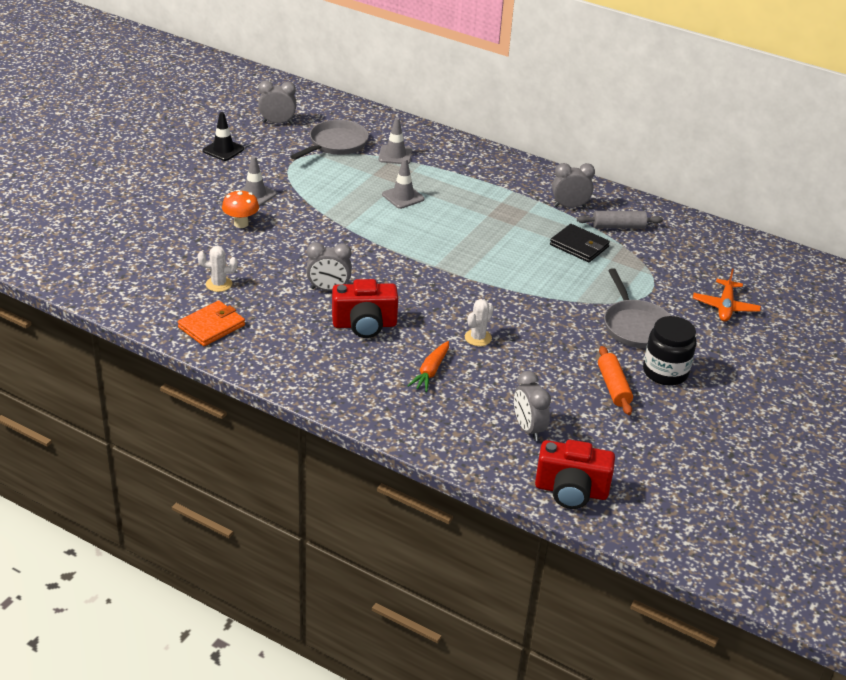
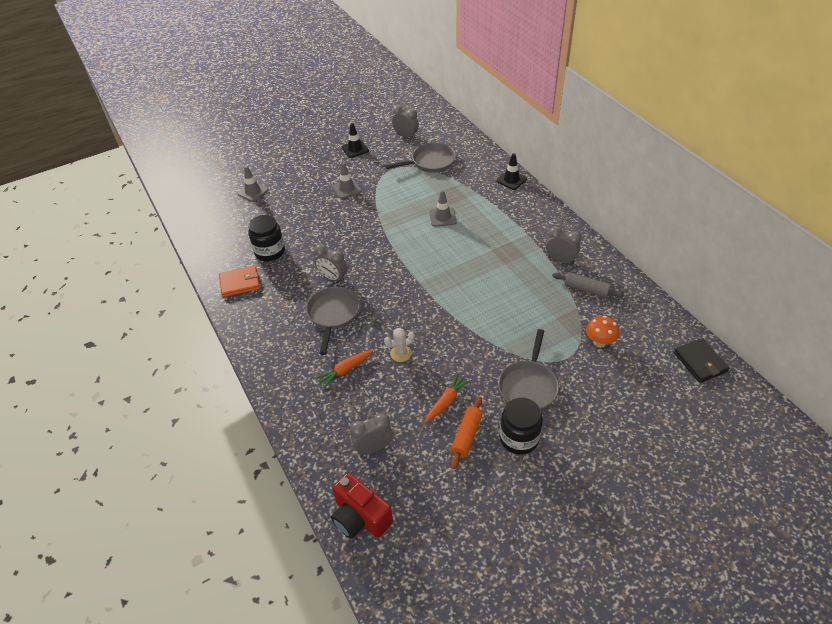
camera: 35 degrees right, 10 degrees up
(219, 284) = (270, 252): white cactus -> black jar
(241, 224) = (320, 209): orange mushroom -> orange mushroom (599, 342)
(364, 325) = (333, 315): red camera -> grey pan
(395, 155) = (464, 181): grey traffic cone -> grey traffic cone (253, 192)
(448, 142) = (511, 180): none -> black traffic cone
(528, 429) = (373, 447): grey clock -> grey clock turned 60 degrees clockwise
(566, 365) = (446, 401): none -> orange carrot
(579, 246) = (540, 297): black wallet -> black wallet (700, 362)
(725, 307) = (619, 394): orange plane -> none

